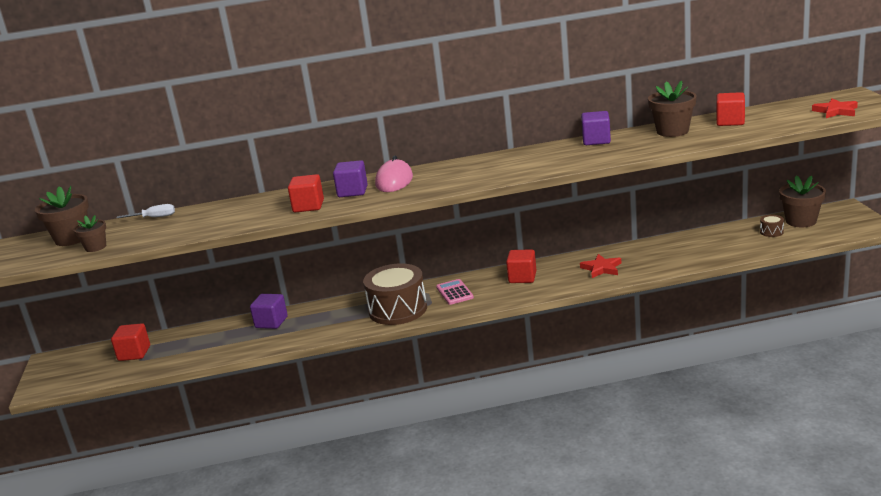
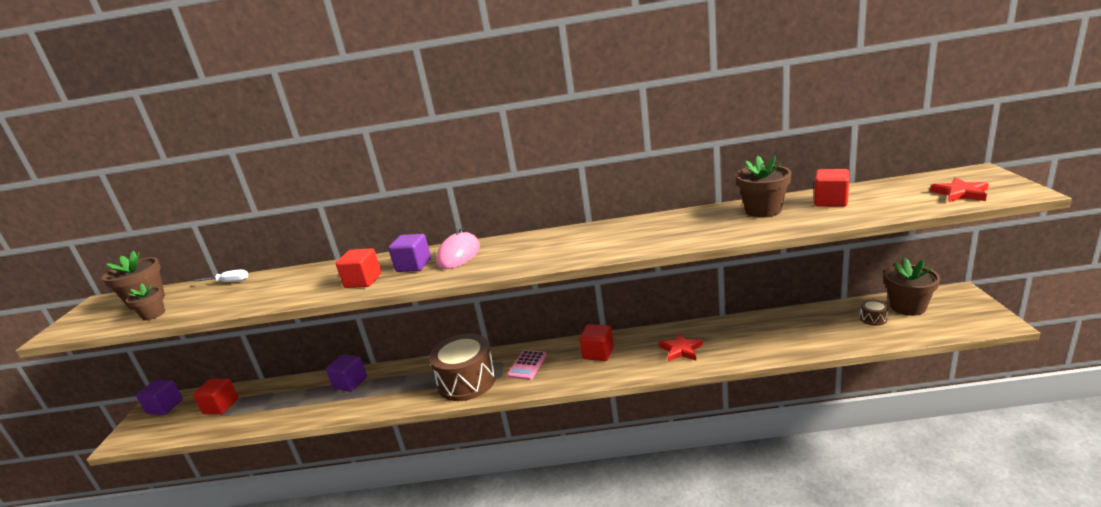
camera: 10 degrees right, 0 degrees up
(454, 292) = (527, 365): pink calculator -> pink calculator turned 150 degrees counterclockwise
(596, 140) = (678, 217): purple cube -> purple cube (165, 407)

